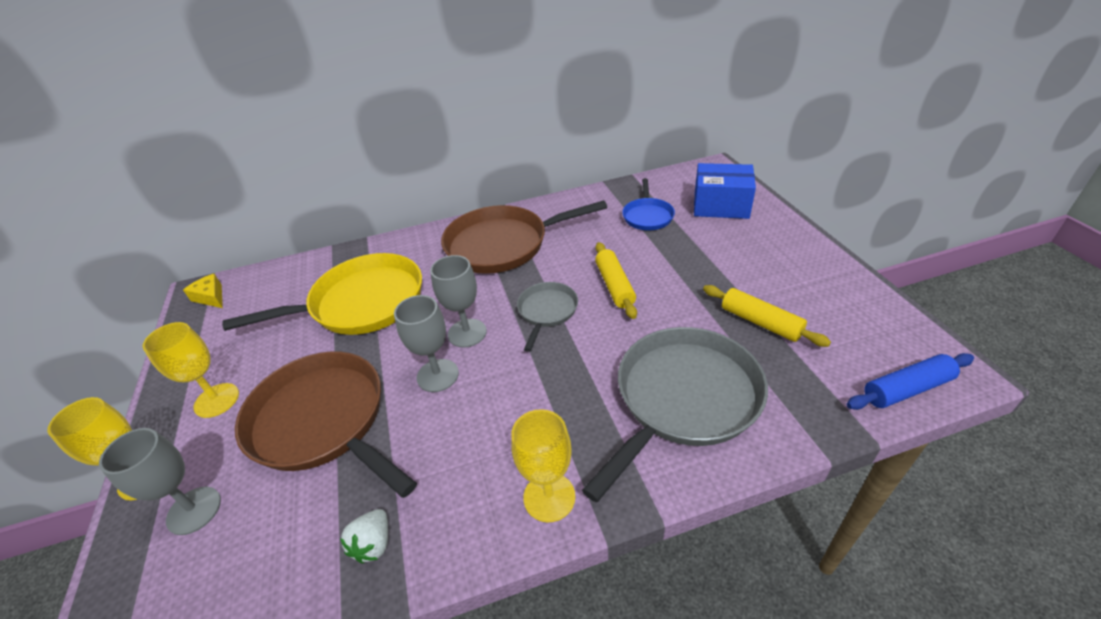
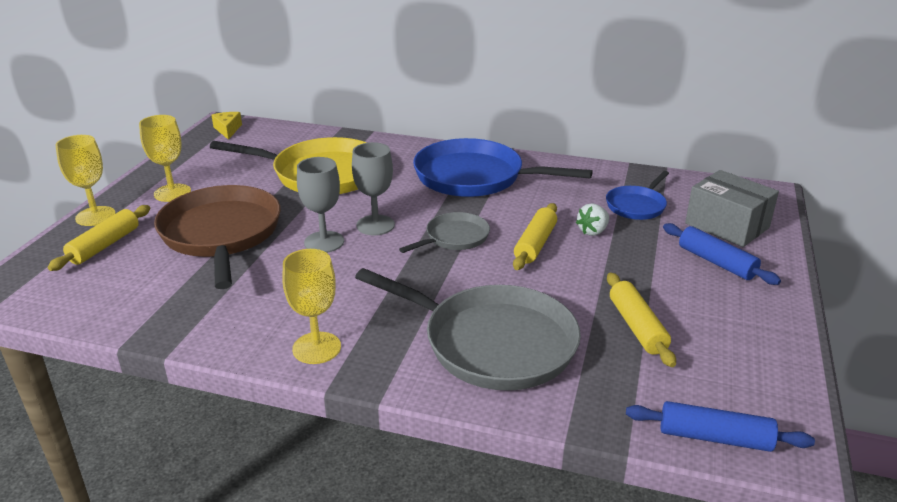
camera: 30 degrees right, 10 degrees down
(194, 510) = (105, 245): grey goblet -> yellow rolling pin
(373, 544) = (181, 314): white strawberry -> white strawberry (593, 231)
(502, 245) = (474, 177): brown pan -> blue pan
(683, 398) = (493, 343): grey pan -> grey pan turned 45 degrees clockwise
(721, 205) = (727, 225): blue box -> grey box
(747, 239) = (716, 262): none -> blue rolling pin

